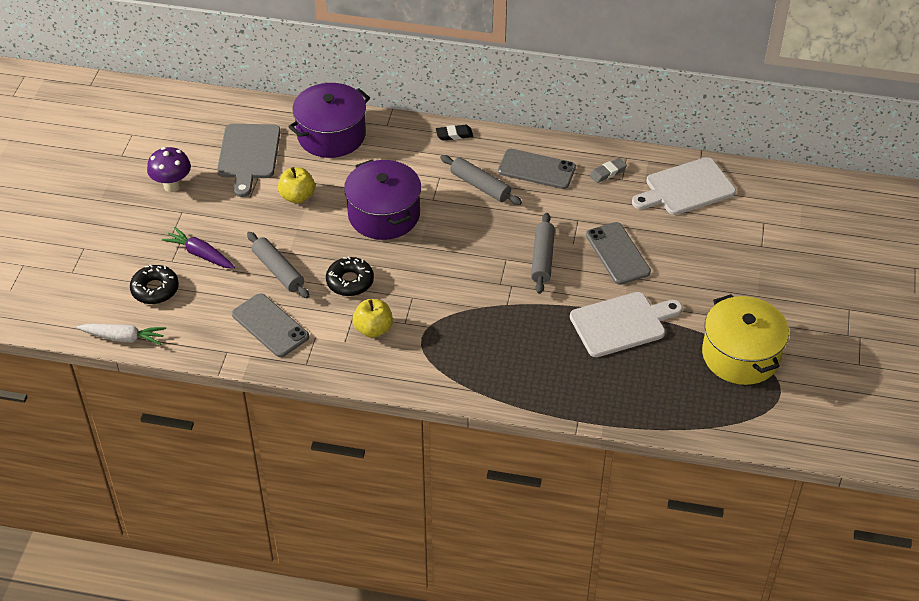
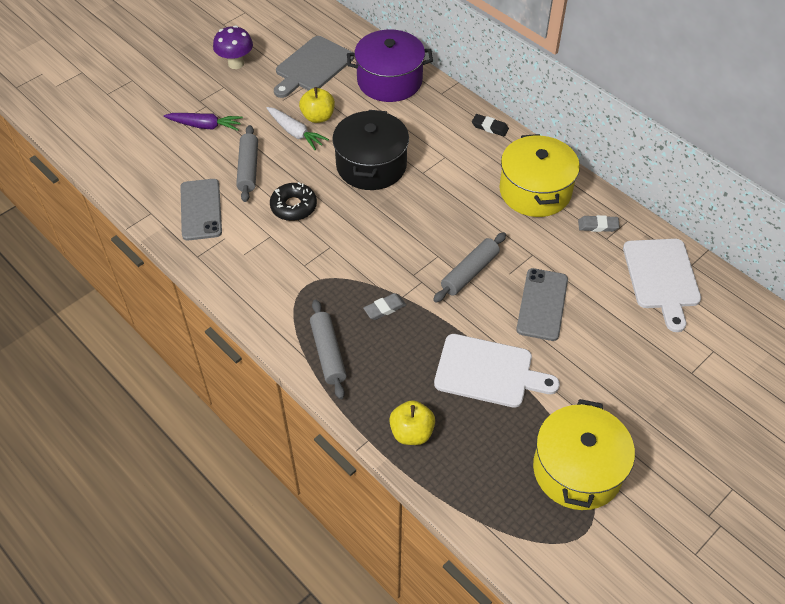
camera: 35 degrees right, 5 degrees up
(124, 338) = (92, 162): white carrot -> white carrot (295, 133)
(155, 289) = (148, 136): black donut -> none
(200, 254) = (205, 126): purple carrot -> purple carrot turned 120 degrees clockwise
(373, 329) = (274, 256): yellow apple -> yellow apple (411, 432)
(384, 215) = (371, 165): purple pot -> black pot
(480, 186) = (473, 181): grey rolling pin -> grey rolling pin (328, 353)
(501, 321) = (385, 308): none -> grey eraser
(536, 169) = (535, 191): grey phone -> yellow pot
(686, 188) = (662, 277): white cutting board -> white cutting board turned 105 degrees counterclockwise

